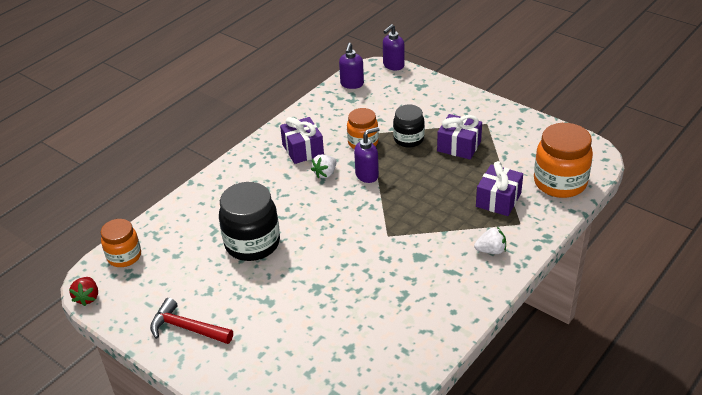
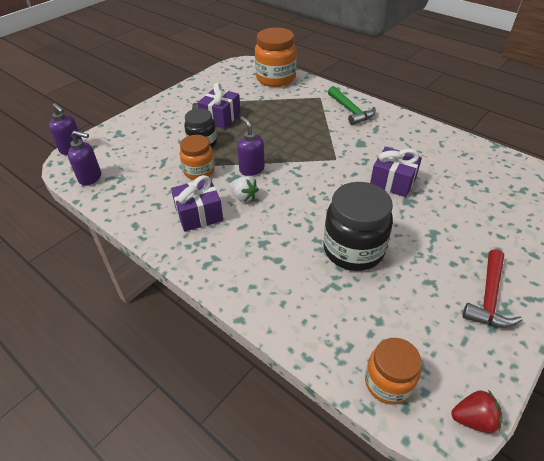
camera: 90 degrees left, 5 degrees up
(491, 250) = (350, 111): white strawberry -> green hammer
(498, 200) = (293, 104): purple gift -> purple gift (393, 181)

